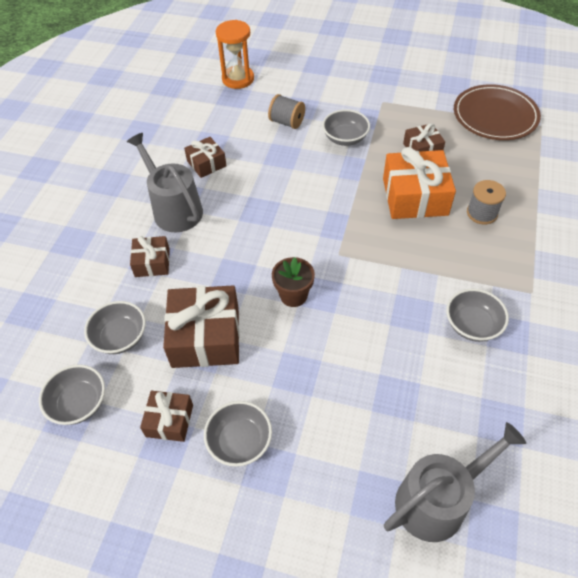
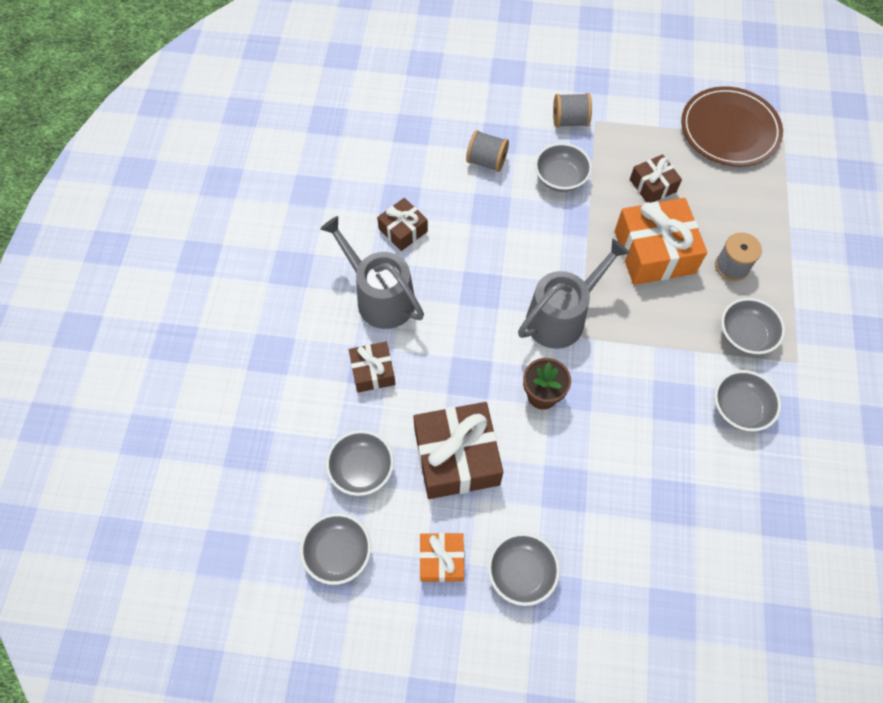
camera: 10 degrees left, 10 degrees up
(169, 420) = (441, 560): brown gift -> orange gift
(238, 79) = (412, 101): orange hourglass -> none
(361, 100) = (570, 121): none -> grey spool
(437, 500) = (731, 608): grey watering can -> grey watering can (561, 317)
(486, 267) = (745, 335): none -> grey bowl

